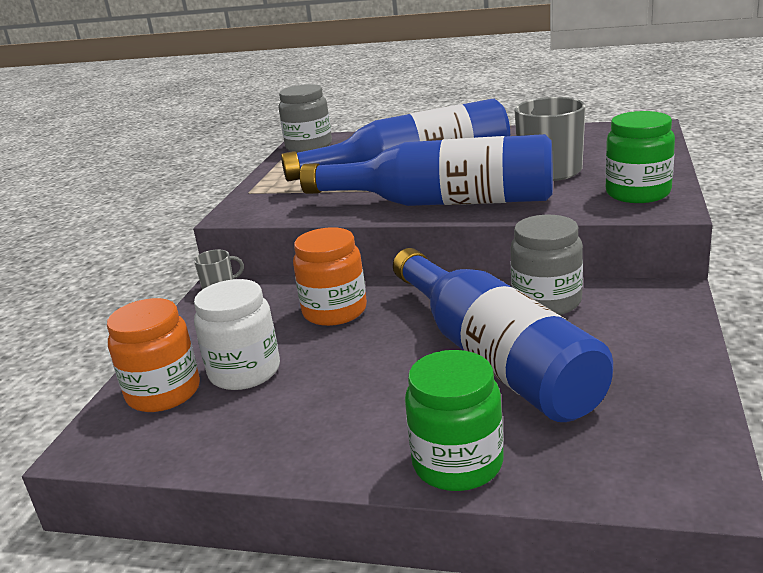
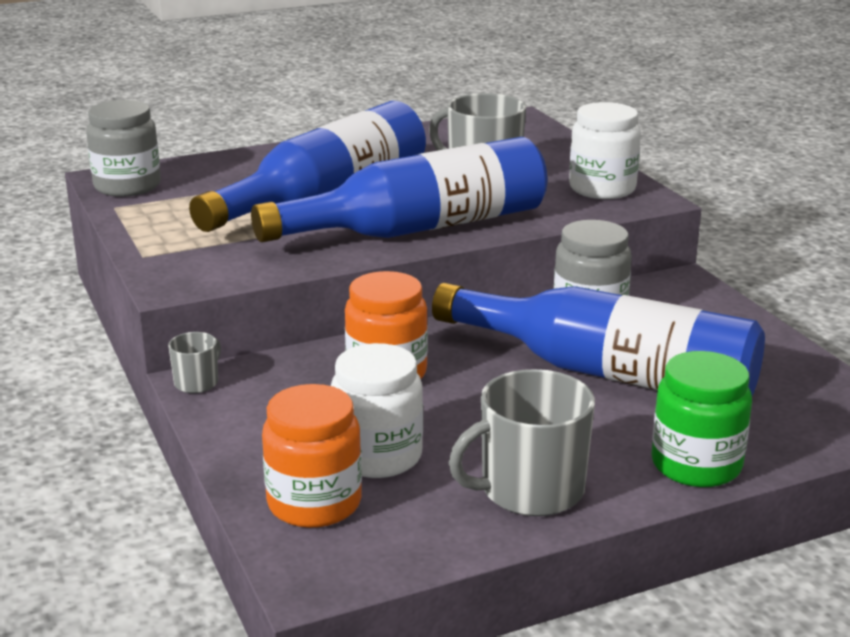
camera: 40 degrees left, 0 degrees up
(302, 435) = (530, 490): none -> grey mug
(638, 193) = (602, 189): green jar -> white jar

